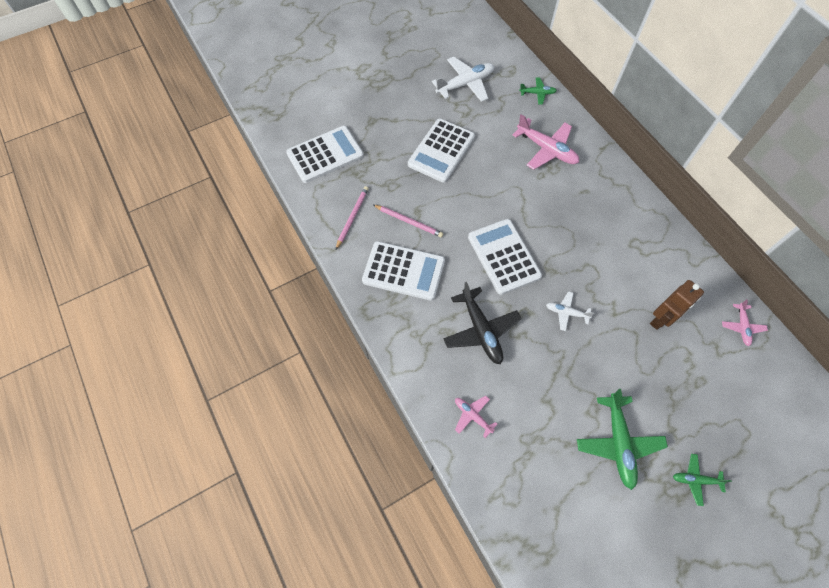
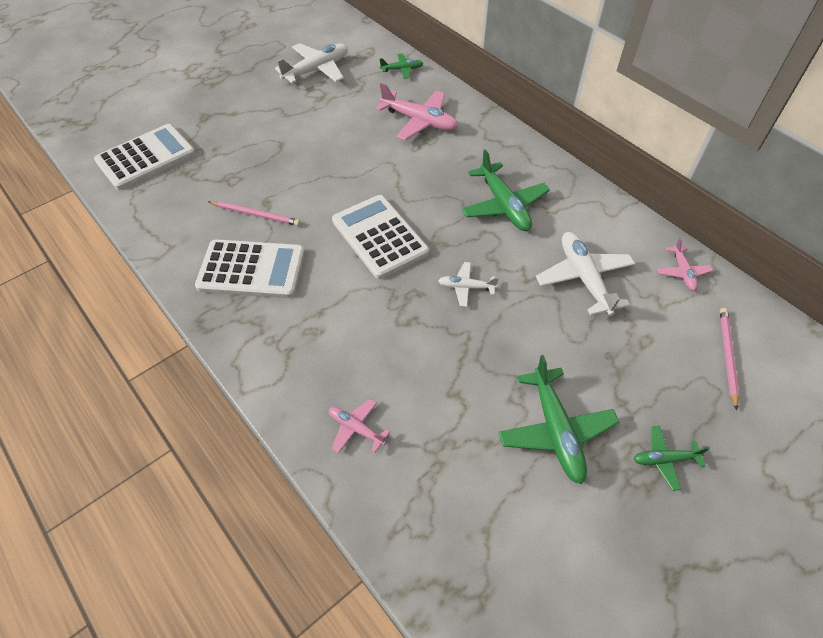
camera: 10 degrees left, 10 degrees down
(352, 217) = (182, 219): pink pencil -> pink pencil (727, 356)
(441, 151) = (292, 137): white calculator -> none
(481, 330) = (358, 323): black plane -> none
(606, 242) = (504, 205): none -> green plane
(661, 319) = (583, 278): brown robot -> white plane

